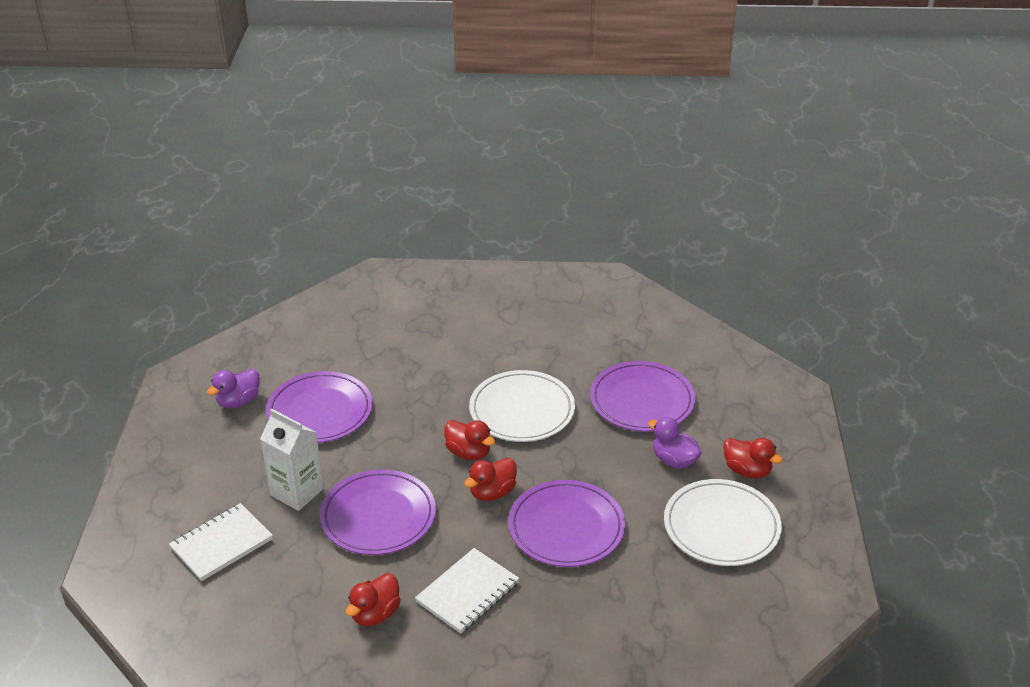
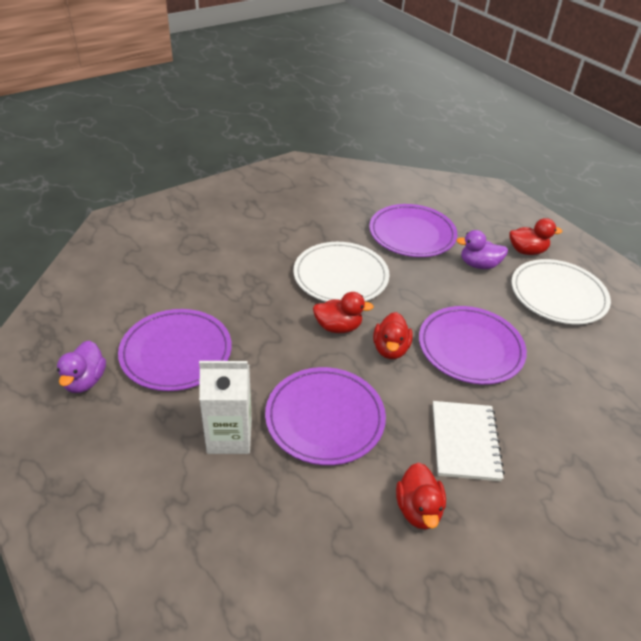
camera: 40 degrees left, 5 degrees up
(221, 544) = (206, 532): white notebook -> none

